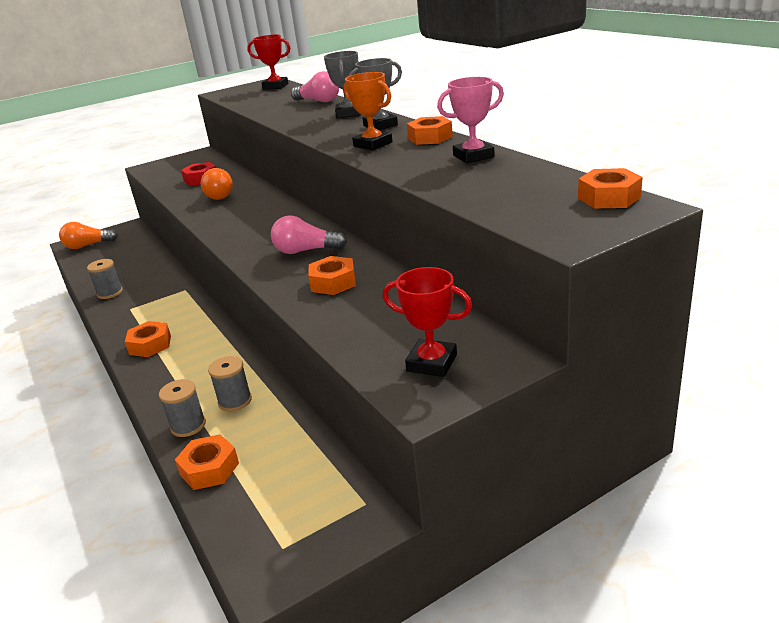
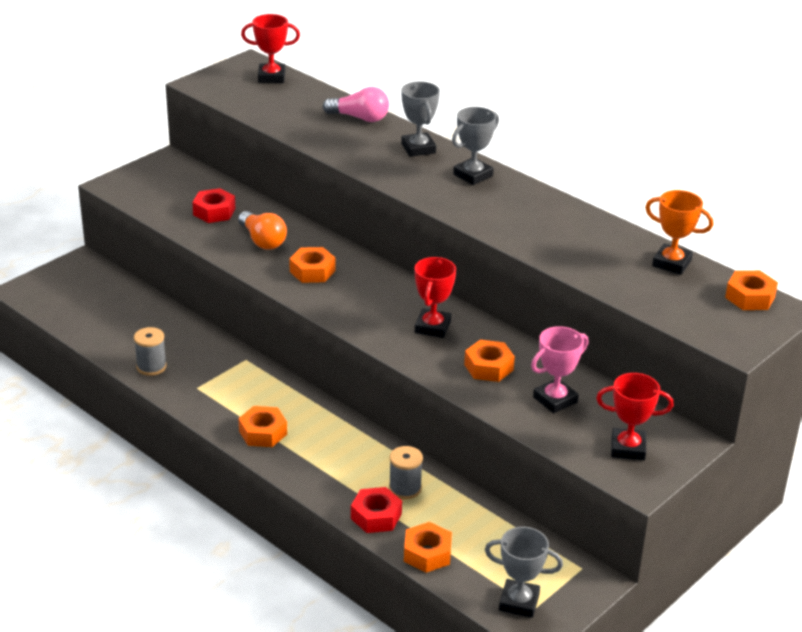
camera: 20 degrees left, 5 degrees up
(88, 246) = (52, 294): orange light bulb -> none
(188, 426) = (376, 516): grey spool -> red nut
(269, 538) = (519, 602): none -> grey trophy
(306, 251) = (432, 327): pink light bulb -> red trophy
(373, 144) = (487, 209): orange trophy -> orange trophy (671, 263)
(430, 138) = (542, 201): orange nut -> orange nut (312, 271)
(473, 156) = (604, 235): pink trophy -> pink trophy (555, 400)

